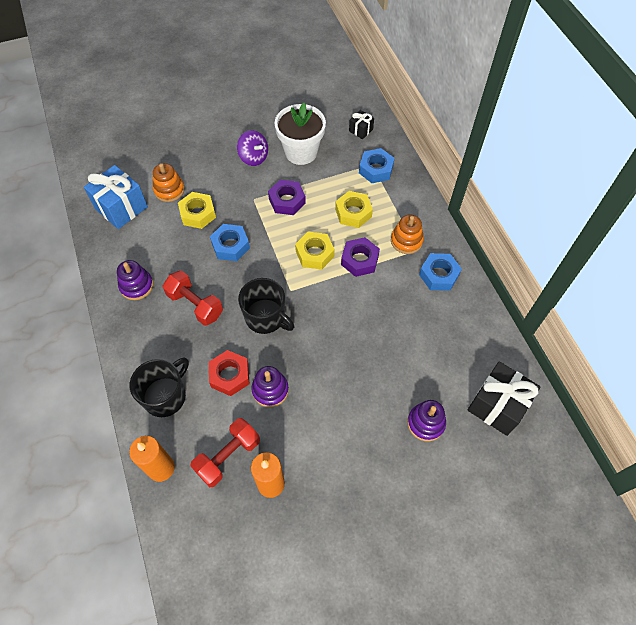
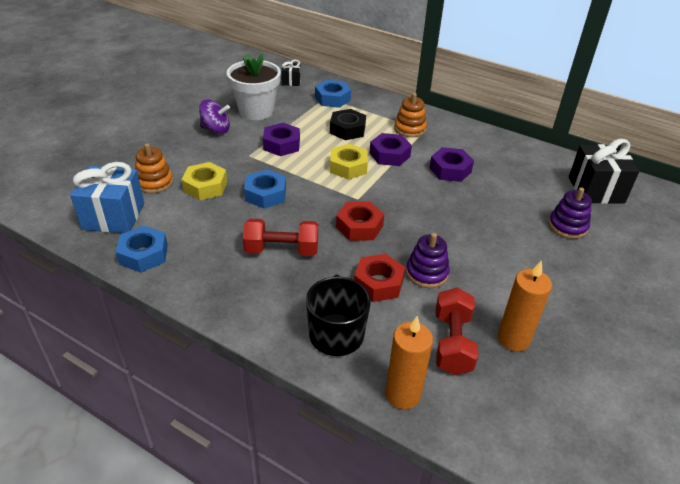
camera: 40 degrees left, 20 degrees down
(136, 286) = (201, 266): purple stacking toy -> none
(266, 317) = (359, 226): black mug -> red nut
(353, 213) = (347, 129): yellow nut -> black nut
(392, 306) = (450, 170): none -> purple nut
(439, 275) = (458, 137): blue nut -> blue nut (144, 254)

